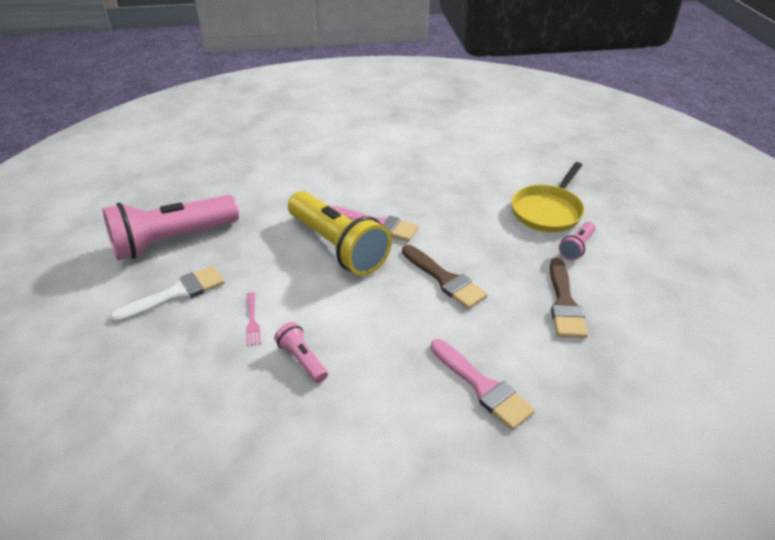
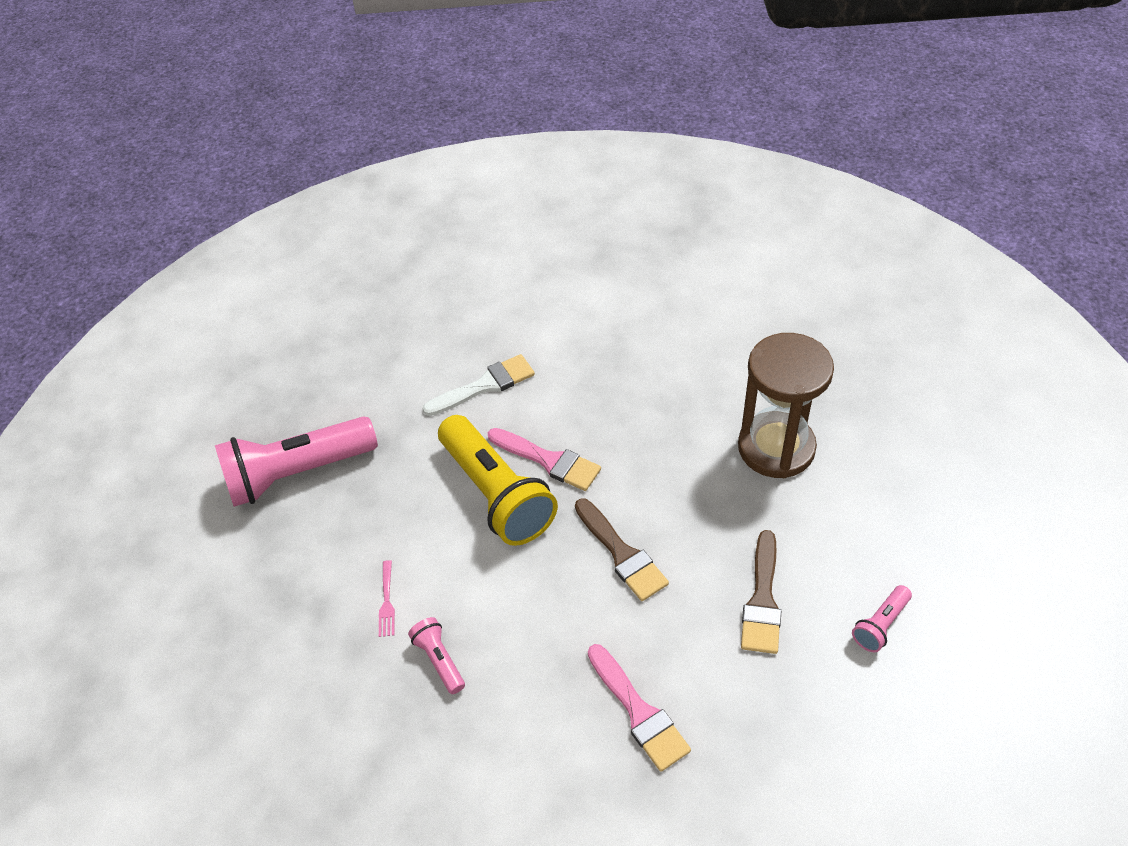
camera: 10 degrees right, 10 degrees up
(176, 294) = (301, 556): white brush -> white brush (485, 385)
(547, 211) = (776, 448): yellow pan -> brown hourglass
(576, 247) = (799, 512): pink flashlight -> pink flashlight (880, 625)

